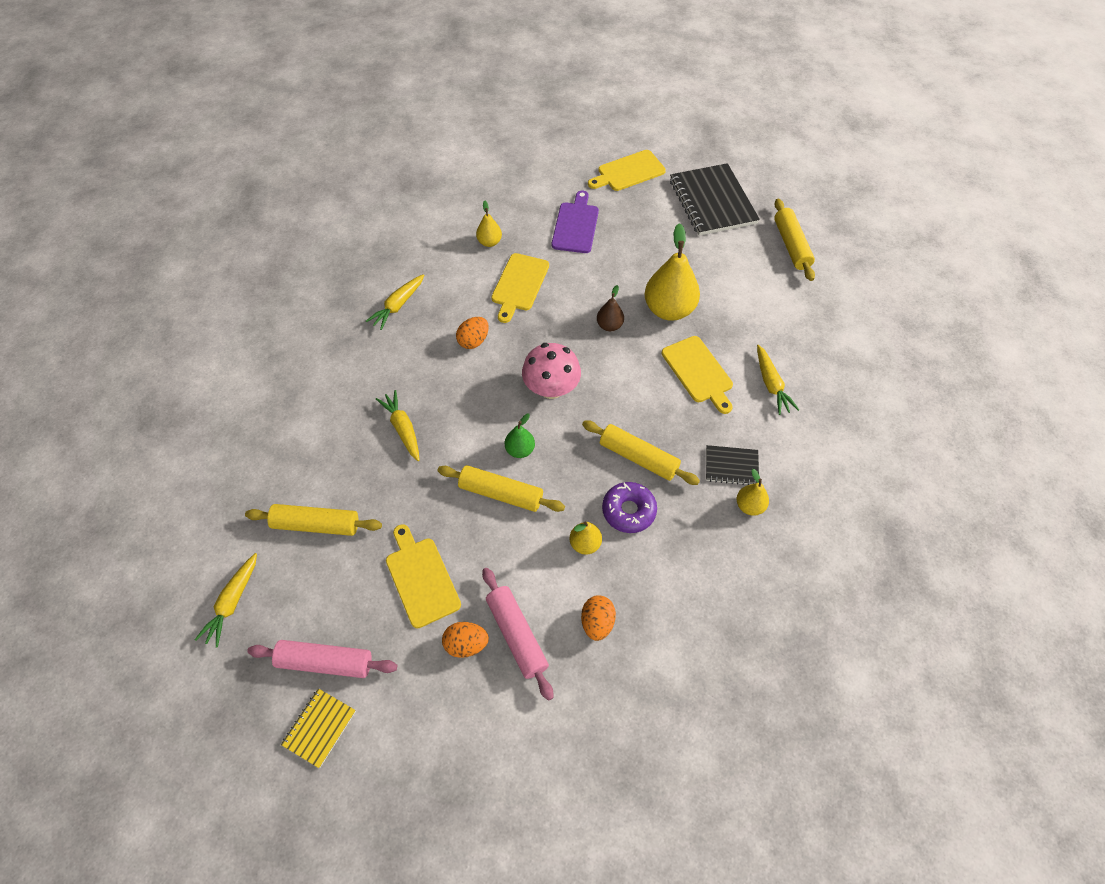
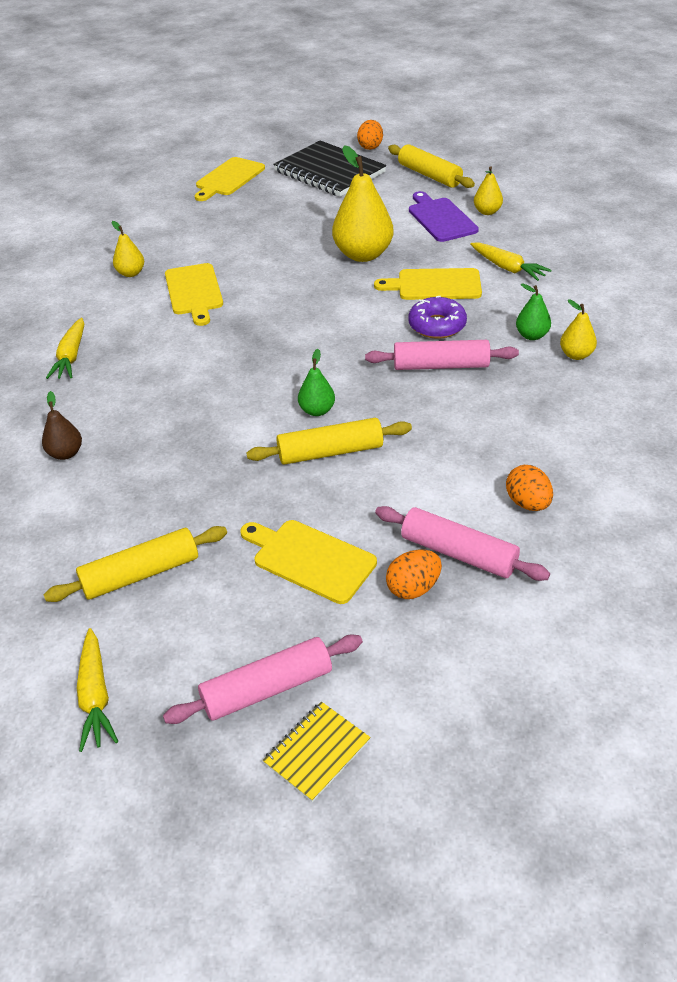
camera: 30 degrees left, 15 degrees down
(319, 728) = (317, 752): yellow notebook -> yellow notebook turned 45 degrees clockwise
(402, 428) = (170, 449): yellow carrot -> none
(473, 341) = (185, 350): orange egg -> orange egg (370, 147)
(551, 388) = (303, 352): pink mushroom -> none
(575, 225) = (211, 231): purple cutting board -> purple cutting board (440, 218)
(585, 544) = (454, 450): yellow pear -> yellow pear (487, 212)
(609, 325) = (317, 286): brown pear -> brown pear (66, 453)
(628, 511) = (471, 407): purple donut -> purple donut (437, 325)
(638, 457) = (441, 366): yellow rolling pin -> pink rolling pin
(698, 372) = (434, 285): yellow cutting board -> yellow cutting board turned 150 degrees clockwise
(731, 466) = (531, 335): black notebook -> green pear

